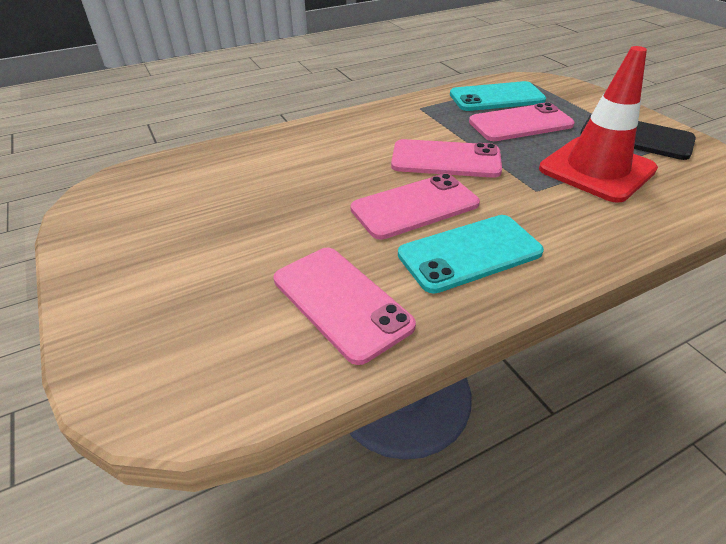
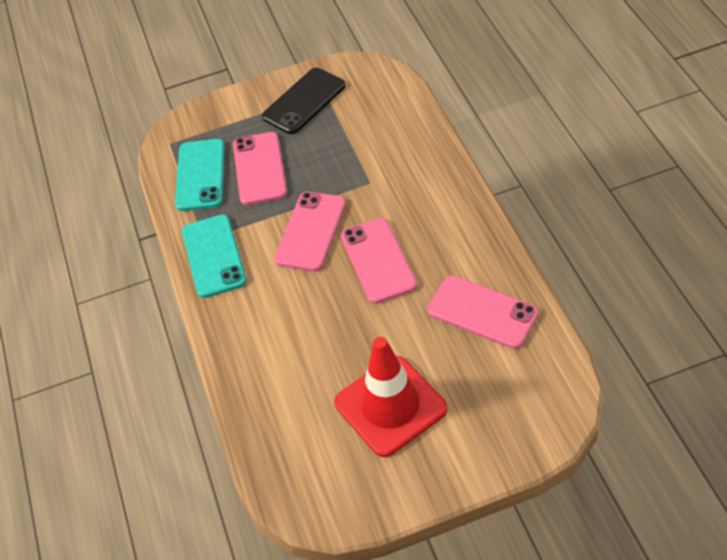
camera: 75 degrees left, 10 degrees up
(341, 302) = (482, 312): pink phone -> pink phone turned 60 degrees clockwise
(469, 253) = (440, 235): turquoise phone -> turquoise phone (214, 256)
(596, 169) = (348, 139): red traffic cone -> red traffic cone (390, 406)

